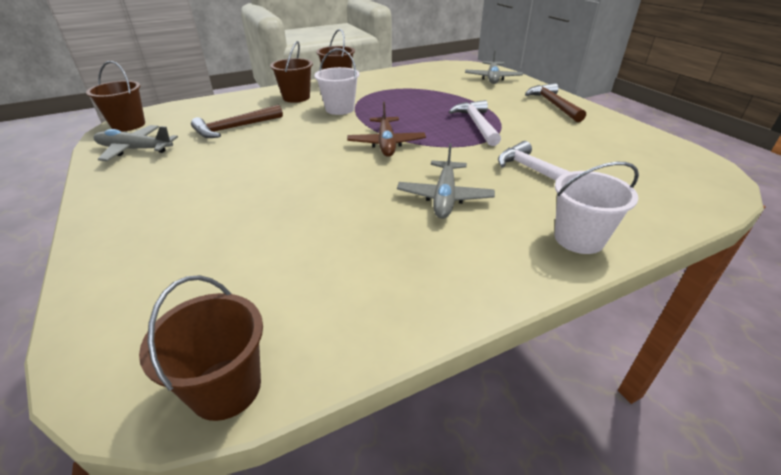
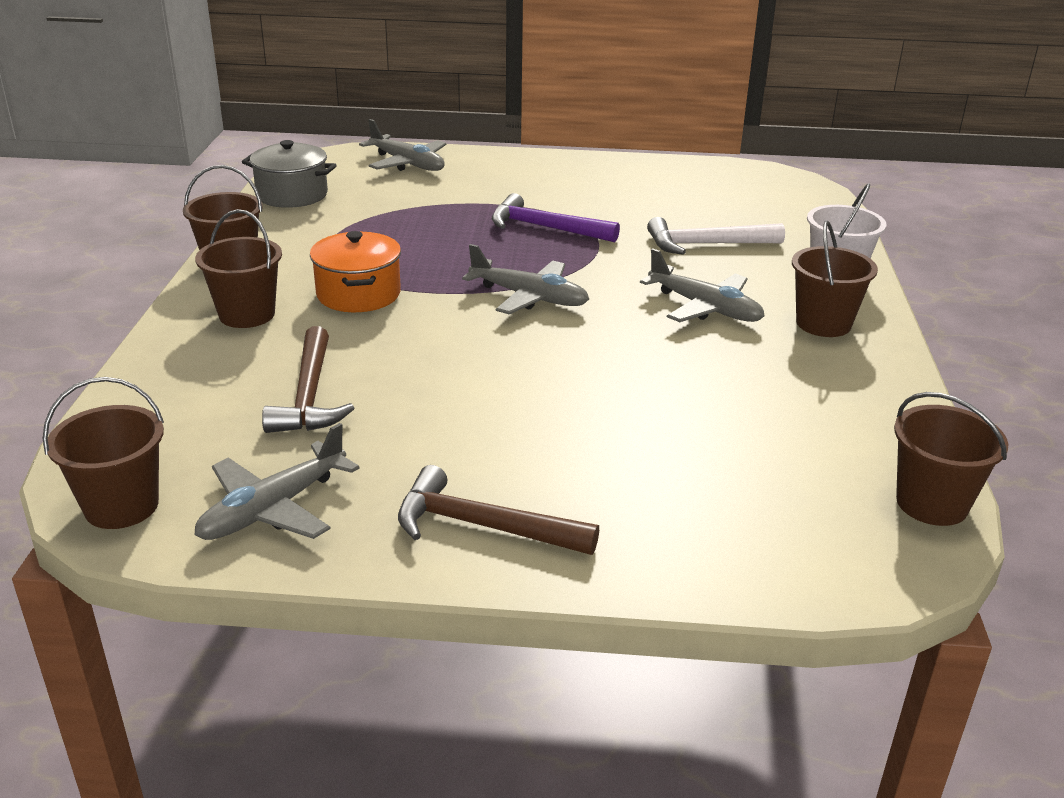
camera: 60 degrees left, 5 degrees down
(339, 109) = (358, 294): white bucket -> orange pot
(386, 143) = (529, 297): brown plane -> grey plane
(418, 71) = (292, 195): none -> grey pot
(477, 124) = (545, 228): white hammer -> purple hammer
(486, 252) = (823, 323): none -> brown bucket
(553, 105) = (548, 169): brown hammer -> brown hammer (483, 526)

